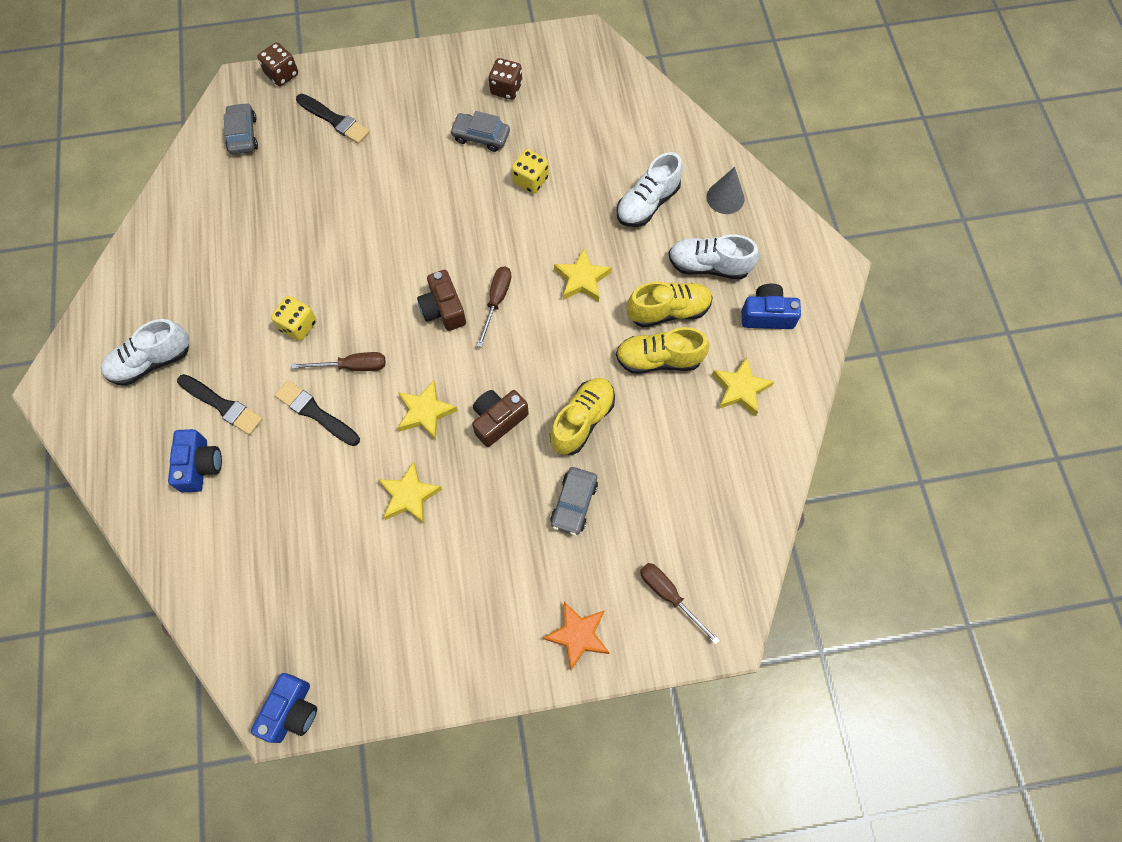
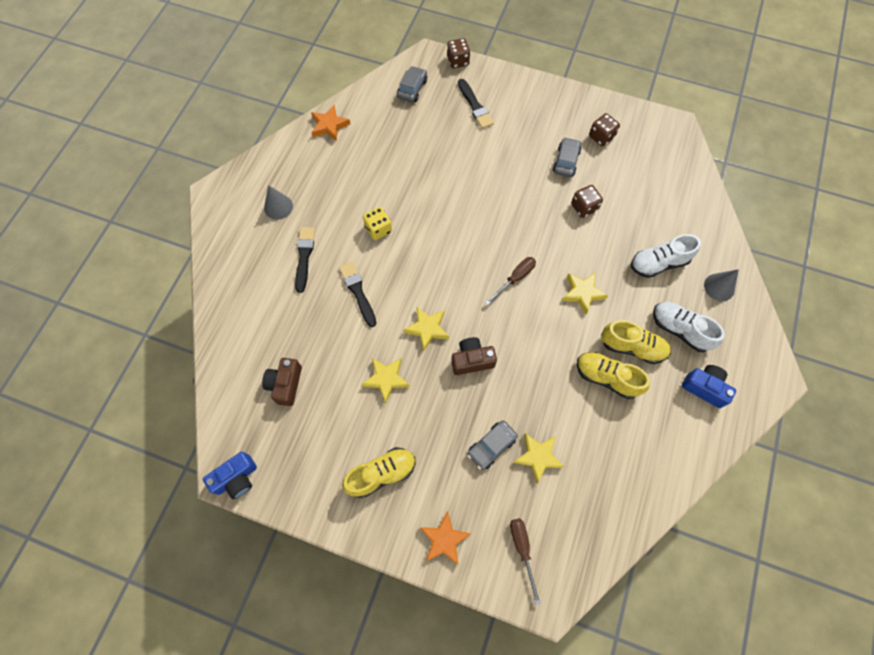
camera: 30 degrees right, 0 degrees up
(151, 362) = (278, 207): white shoe -> grey cone
(160, 229) = (329, 126): none -> orange star
(200, 465) = (270, 288): blue camera -> none
(222, 405) = (304, 256): black brush -> black brush turned 150 degrees counterclockwise
(352, 366) = (397, 273): brown screwdriver -> none
(443, 309) = (477, 266): brown camera -> brown camera (285, 384)
(481, 136) = (566, 161): grey car -> grey car turned 60 degrees clockwise
(530, 180) = (584, 207): yellow dice -> brown dice
(582, 420) = (529, 391): yellow shoe -> yellow shoe (381, 474)
(740, 389) = (655, 430): yellow star -> yellow star (538, 457)

